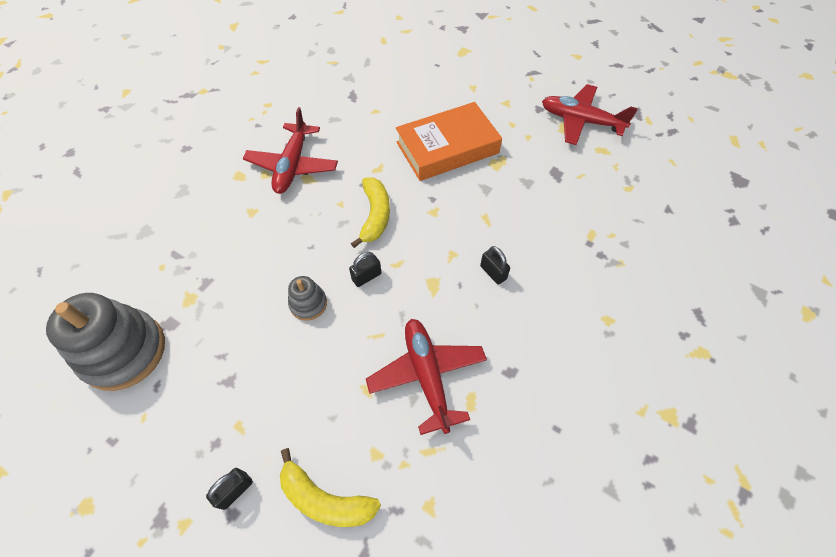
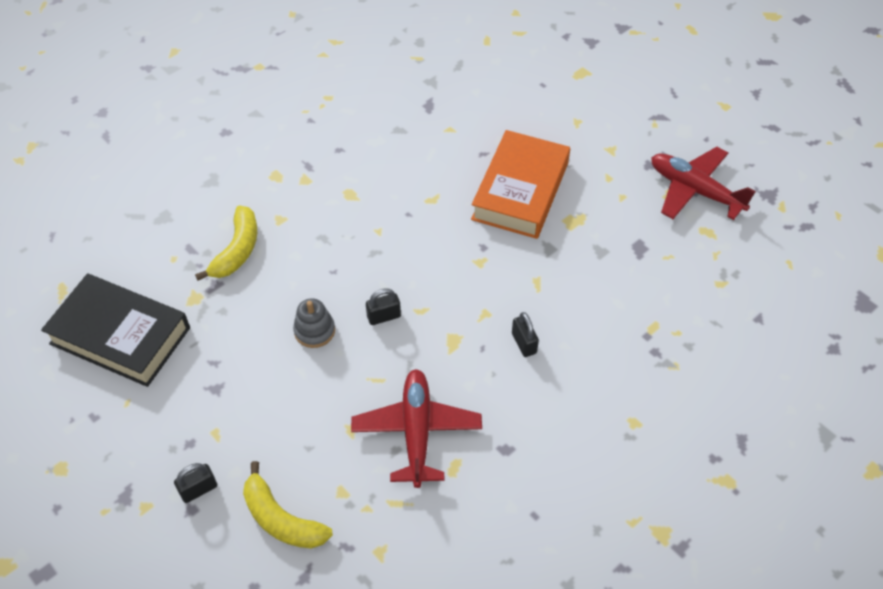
camera: 15 degrees right, 5 degrees down
(124, 351) = (120, 336): grey stacking toy -> black book
(293, 165) = (337, 176): red plane -> none
(375, 215) = (413, 252): yellow banana -> yellow banana (237, 250)
(447, 148) = (520, 191): orange book -> orange book turned 60 degrees counterclockwise

